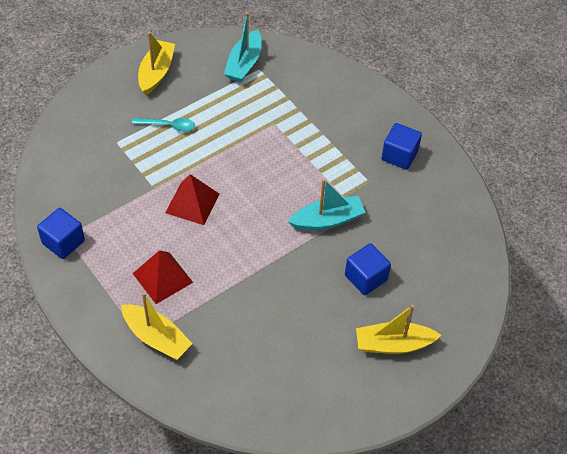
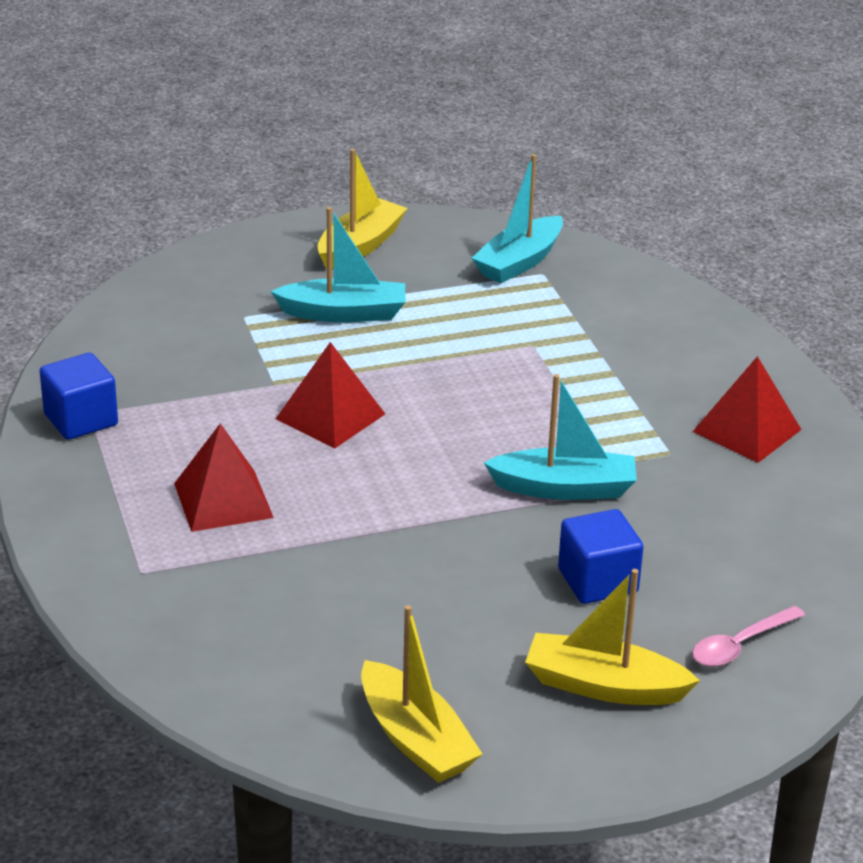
camera: 20 degrees right, 20 degrees down
(156, 337) = (167, 576): yellow boat -> yellow boat (415, 739)
(168, 126) = (344, 313): turquoise spoon -> turquoise boat
(399, 155) = (747, 430): blue cube -> red pyramid
(445, 299) = (739, 645): none -> pink spoon

